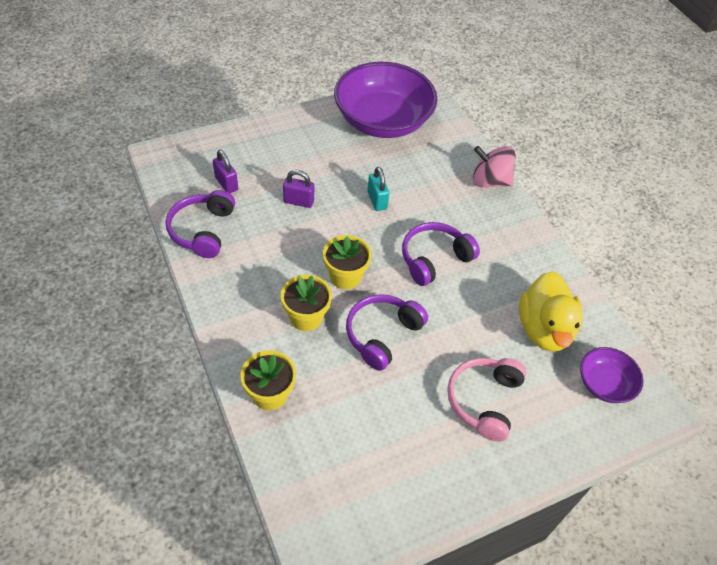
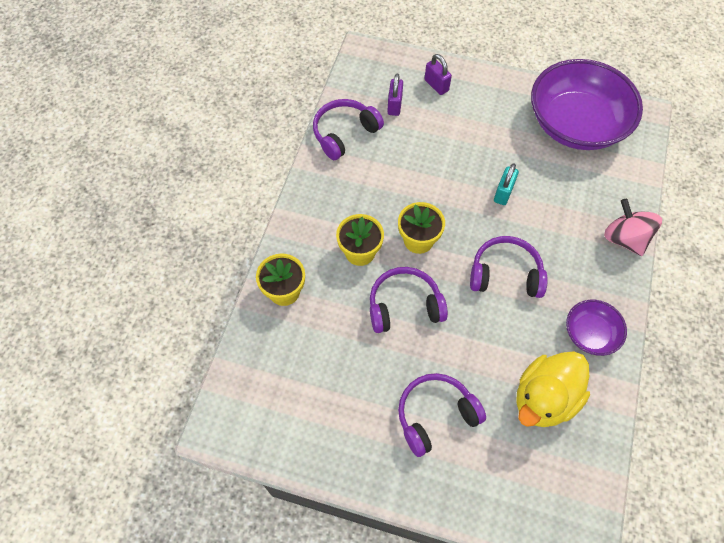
camera: 45 degrees right, 10 degrees up
(298, 201) = (437, 154): purple padlock -> purple padlock (436, 85)
(484, 400) = (435, 415): pink headphones -> purple headphones
(604, 384) = (553, 482): purple bowl -> purple bowl (590, 334)

